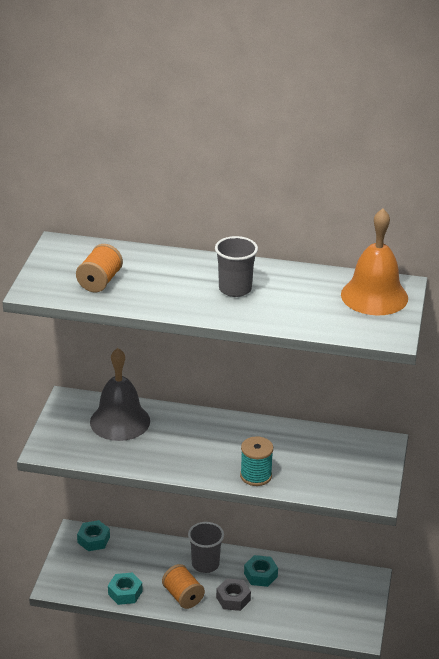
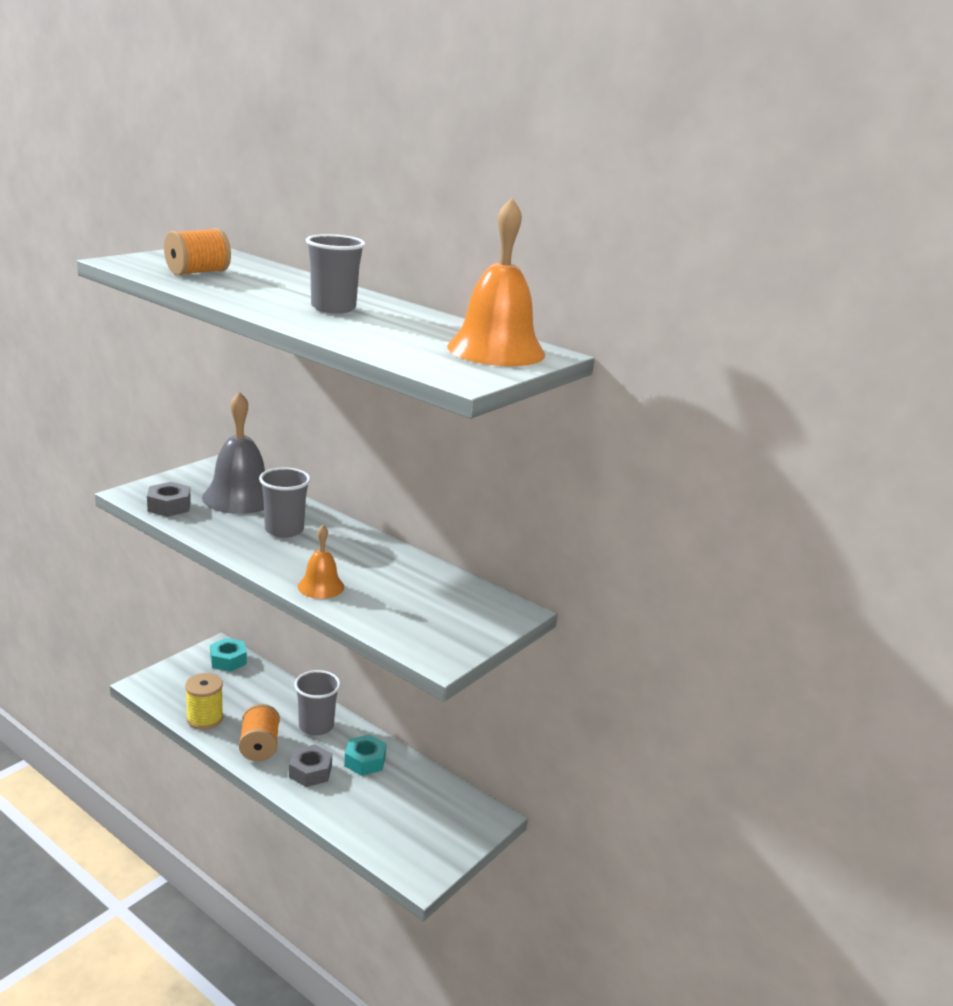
camera: 25 degrees right, 10 degrees down
(83, 451) = (169, 506): none -> grey nut
(125, 593) = (205, 718): turquoise nut -> yellow spool
(182, 438) = (284, 530): none -> grey cup
(256, 476) = (321, 586): turquoise spool -> orange bell

